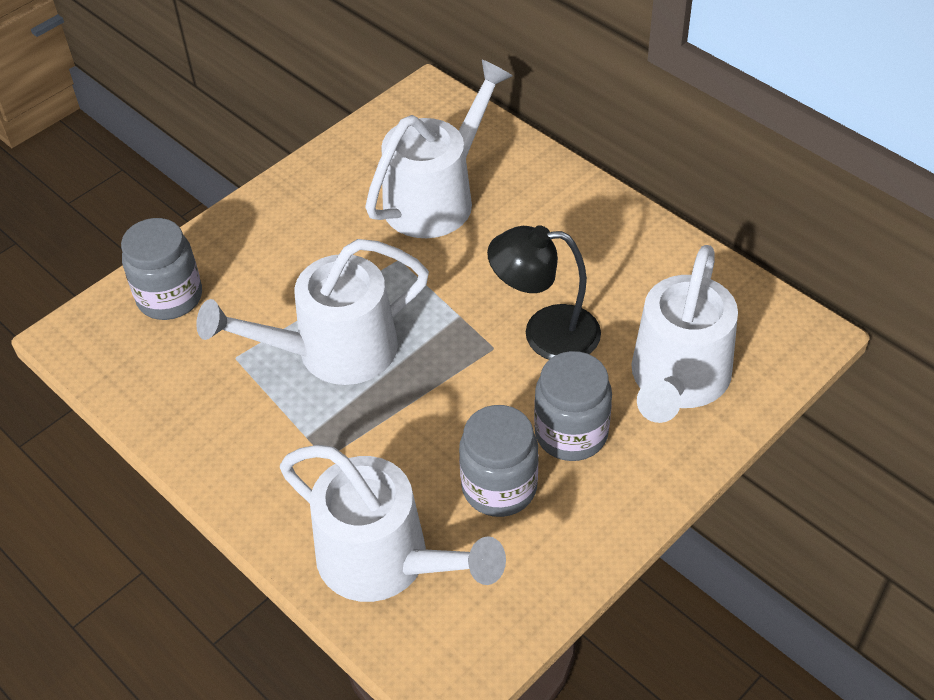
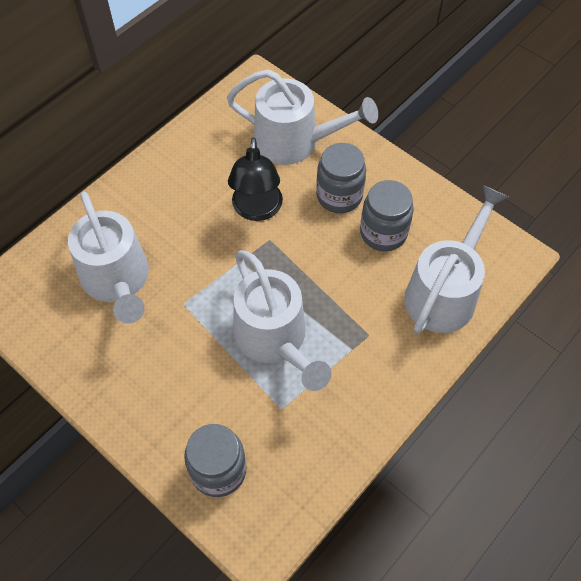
camera: 95 degrees left, 10 degrees up
(437, 197) = (117, 281): white watering can -> white watering can turned 150 degrees counterclockwise

